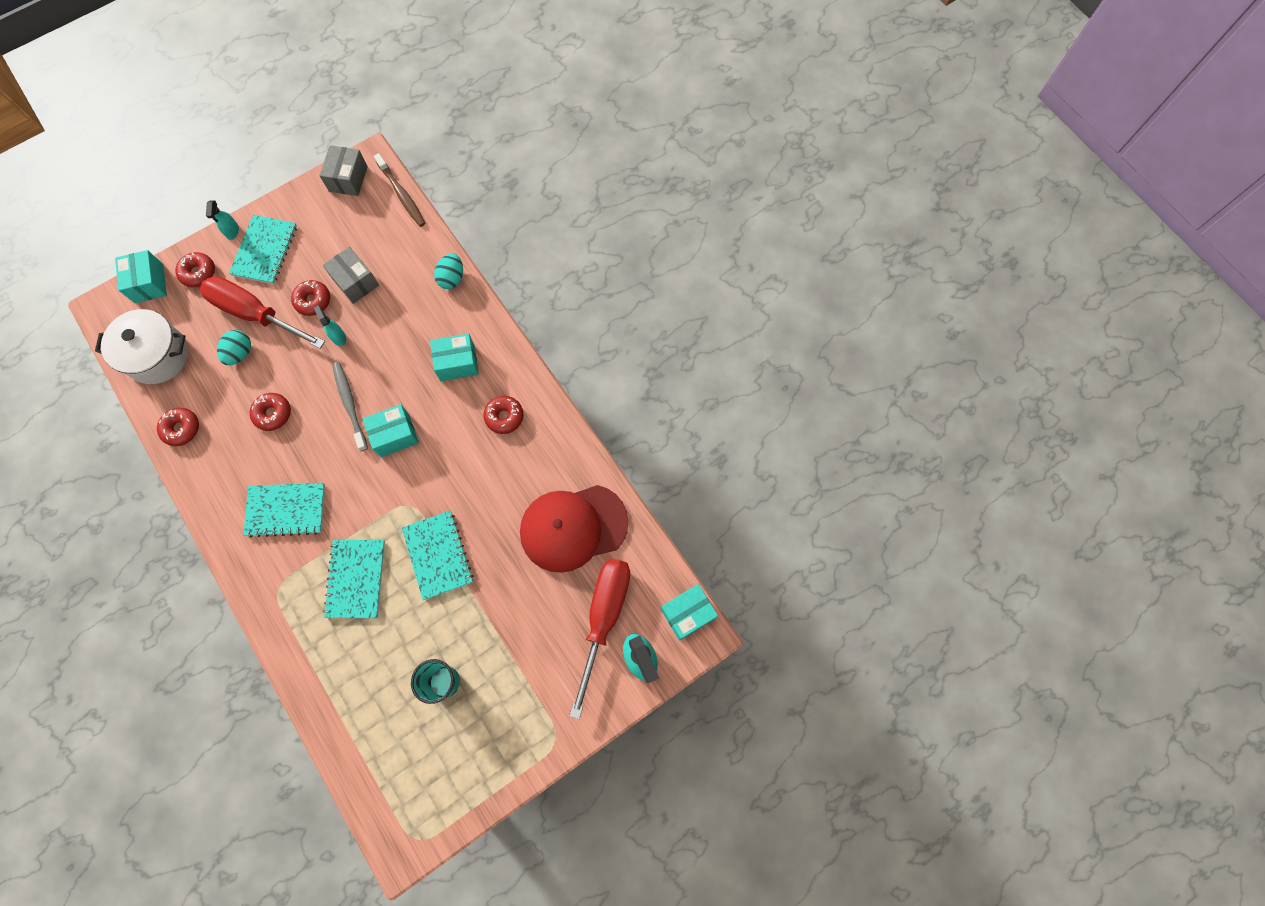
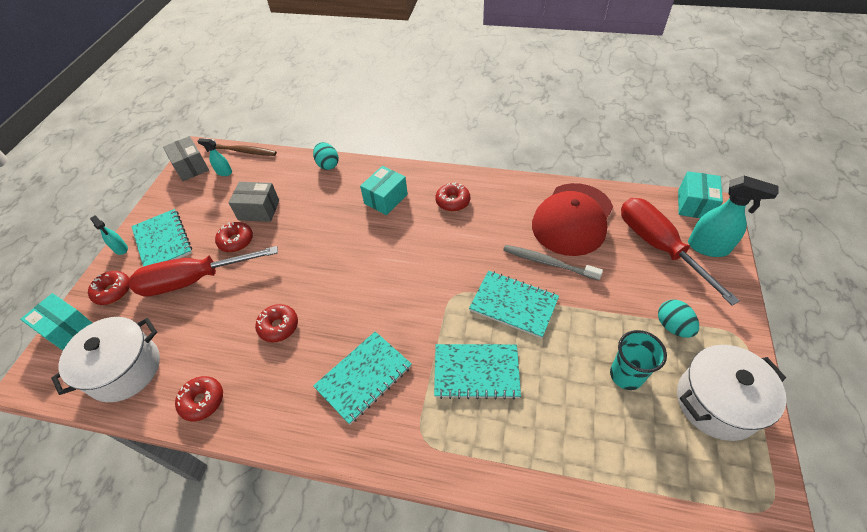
camera: 40 degrees left, 20 degrees down
(240, 353) = (206, 311): turquoise egg -> turquoise egg (672, 326)
(338, 337) = (281, 245): turquoise spray bottle -> turquoise spray bottle (224, 172)
(350, 404) = (336, 274): grey toothbrush -> grey toothbrush (547, 262)
(356, 579) = (476, 372): turquoise notebook -> turquoise notebook turned 45 degrees counterclockwise
(395, 435) = (392, 265): turquoise box -> none
(475, 758) = (716, 402): none -> white pot

